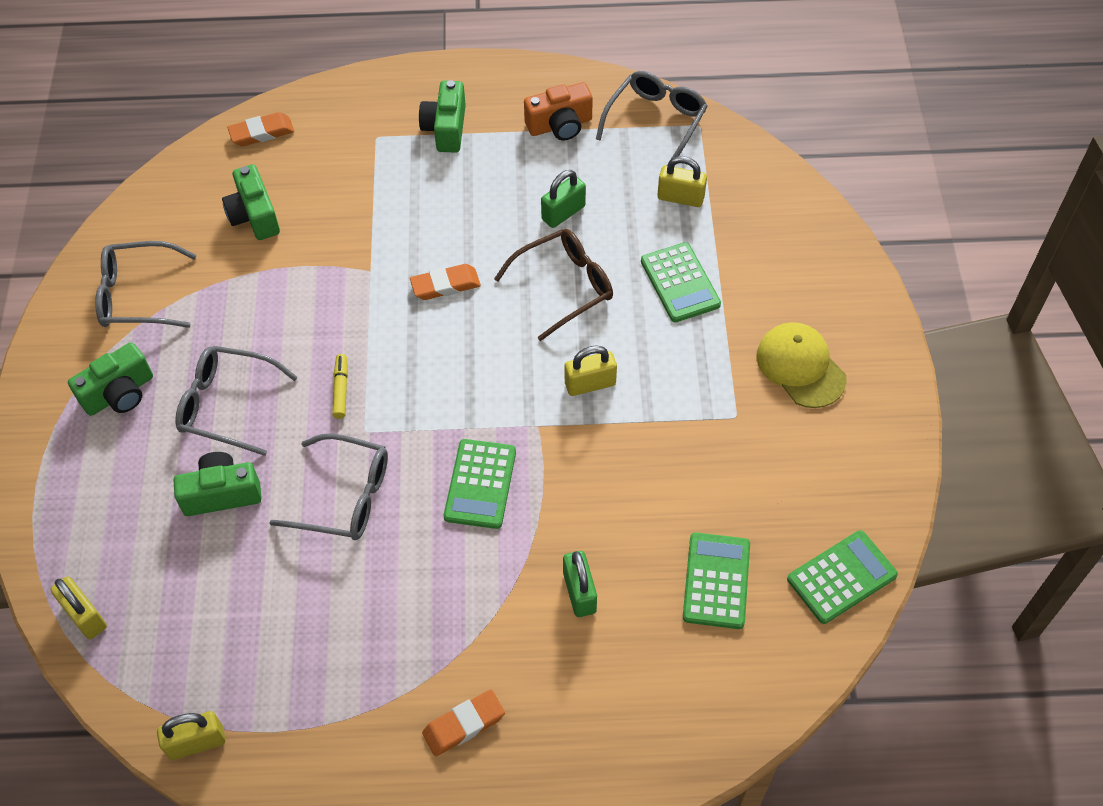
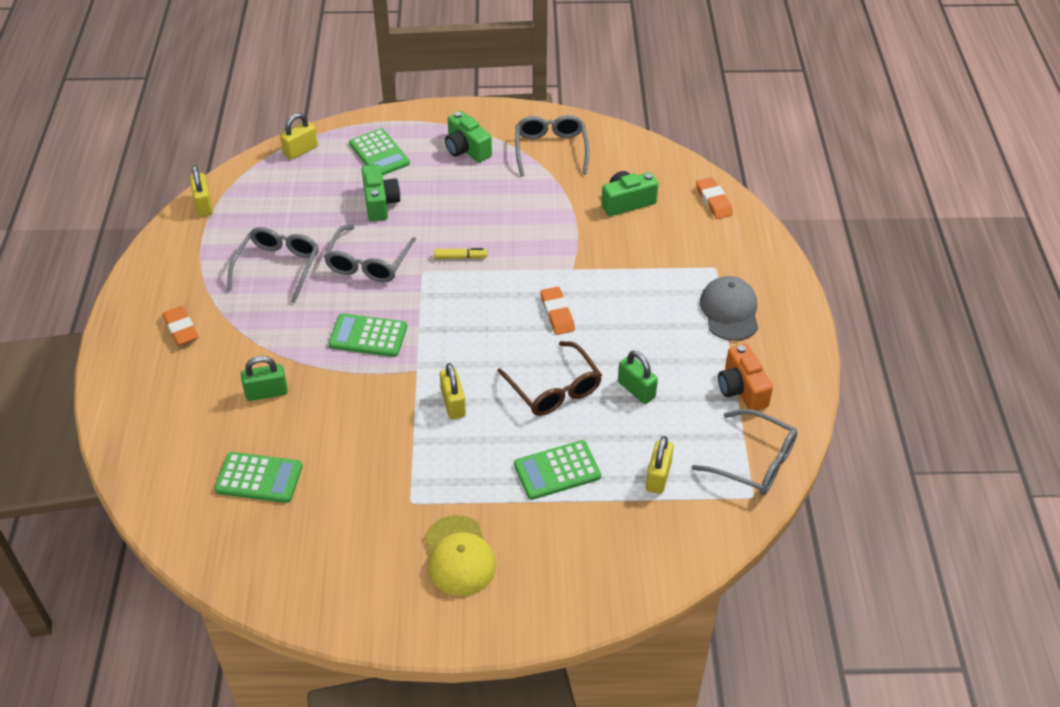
camera: 90 degrees right, 10 degrees down
(226, 404) = (452, 200): grey glasses -> grey glasses (278, 266)
(446, 128) = (729, 311): green camera -> grey cap
(800, 367) = (459, 556): yellow cap -> yellow cap turned 105 degrees clockwise
(841, 577) = (244, 565): green calculator -> green calculator (379, 154)

